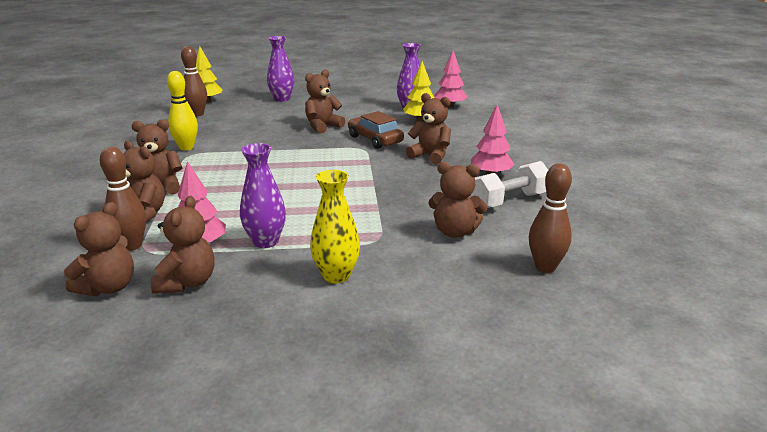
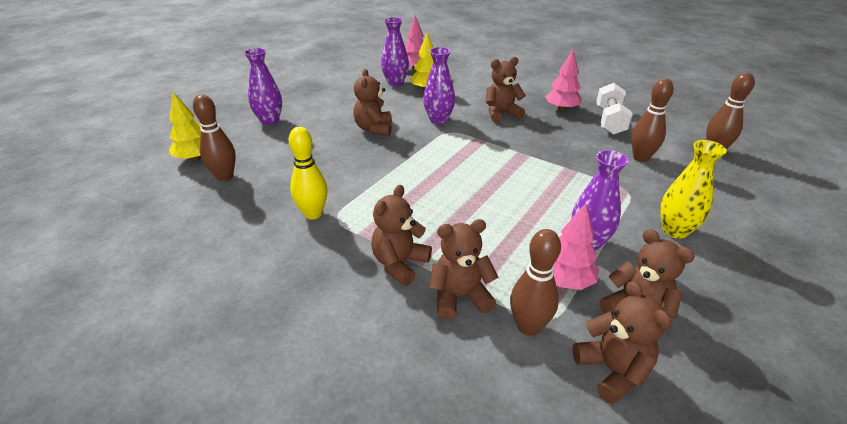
camera: 50 degrees left, 10 degrees up
(375, 139) = (438, 120): brown car -> purple vase
(455, 232) = (640, 158): brown teddy bear -> brown bowling pin

